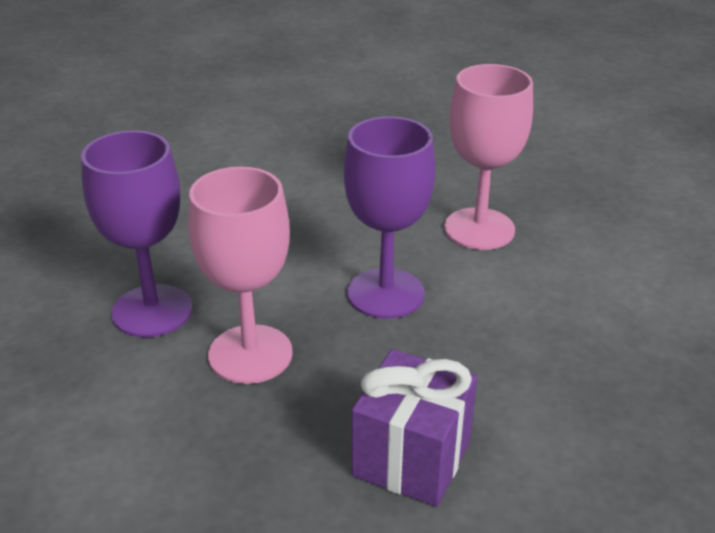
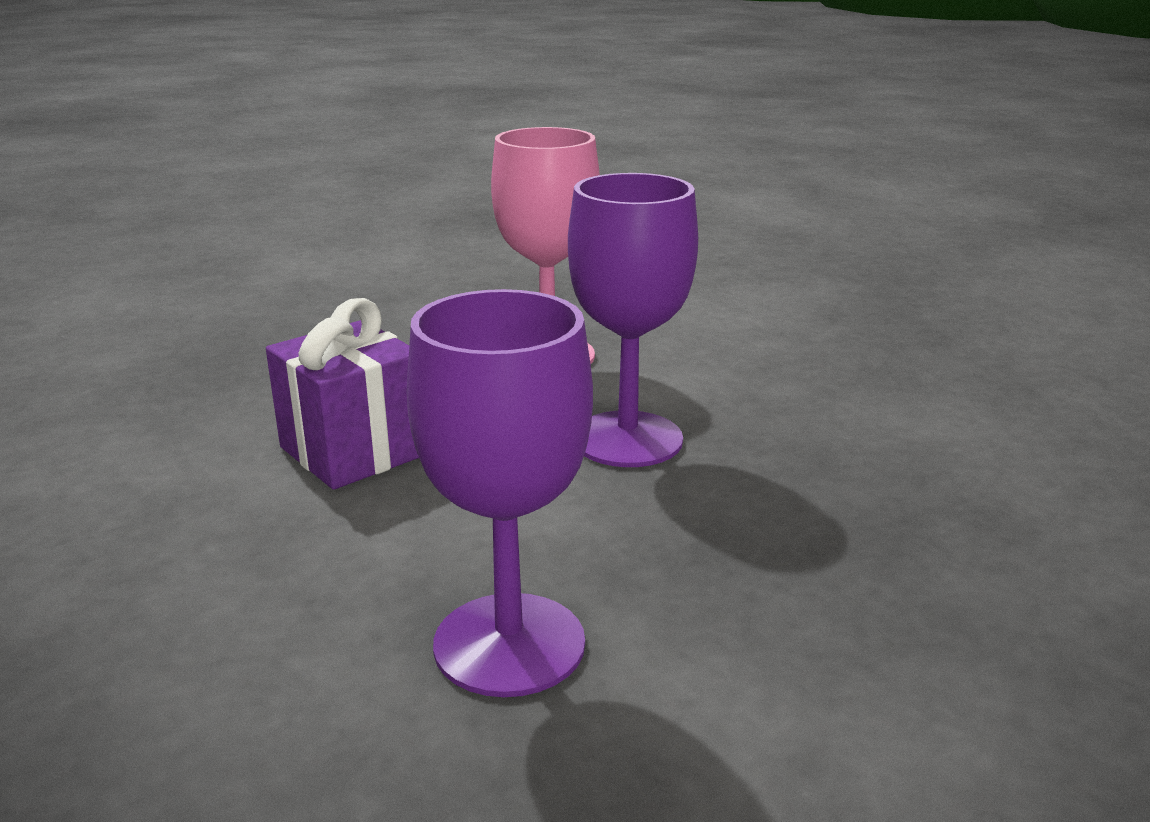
camera: 65 degrees left, 10 degrees down
(250, 354) = (690, 568): pink goblet -> none
(411, 458) = (951, 496): purple gift -> purple gift (354, 451)

